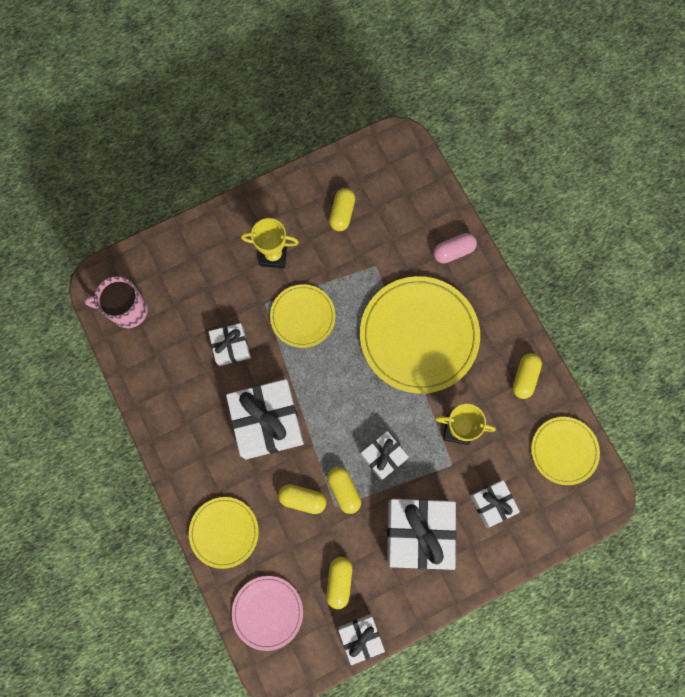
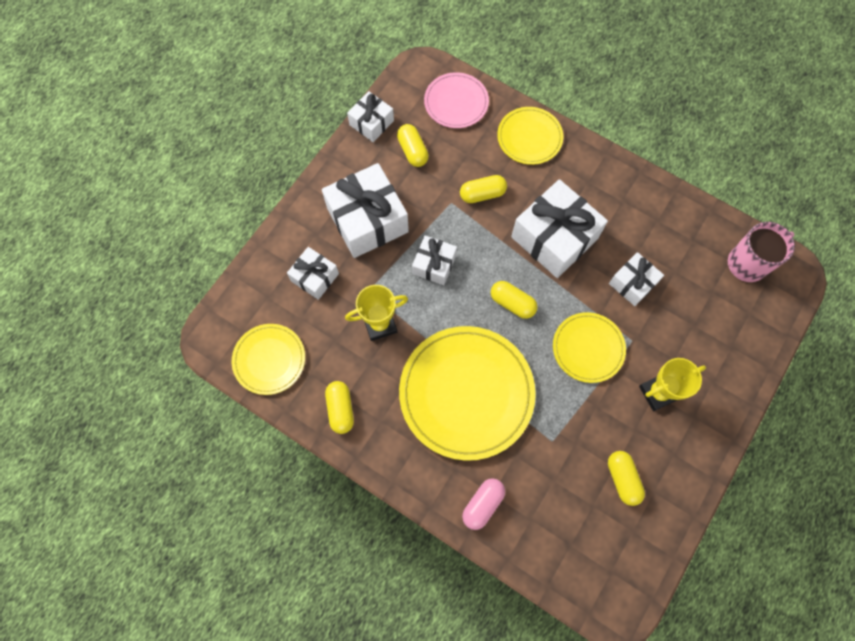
camera: 150 degrees right, 5 degrees down
(344, 490) = (452, 219): yellow capsule -> yellow capsule (512, 303)

